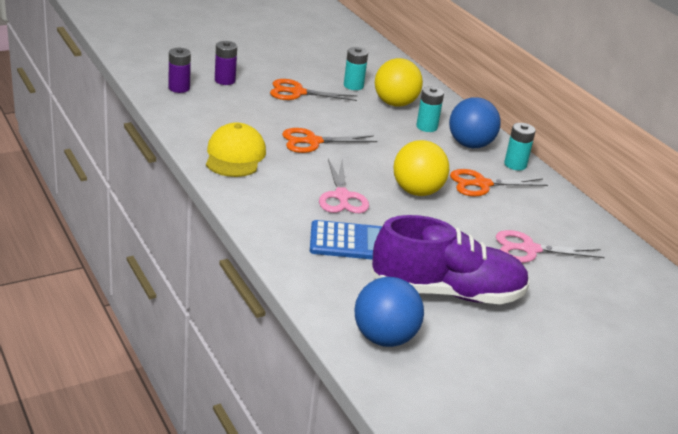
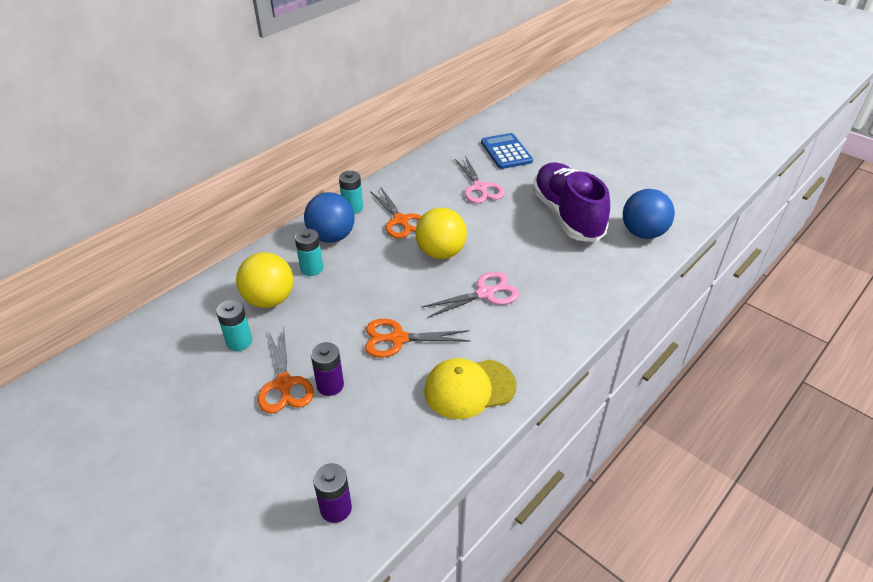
camera: 105 degrees left, 10 degrees up
(225, 80) = (285, 467): purple battery -> purple battery (330, 385)
(312, 142) = (397, 339): orange scissors -> orange scissors turned 120 degrees clockwise
(348, 242) = (550, 274): blue calculator -> blue calculator (506, 152)

